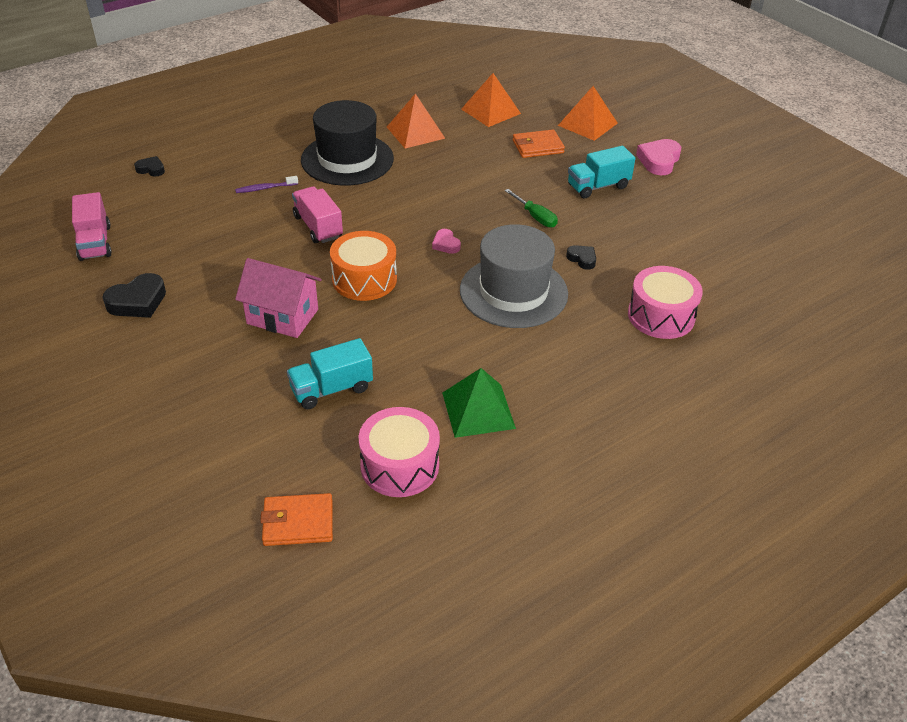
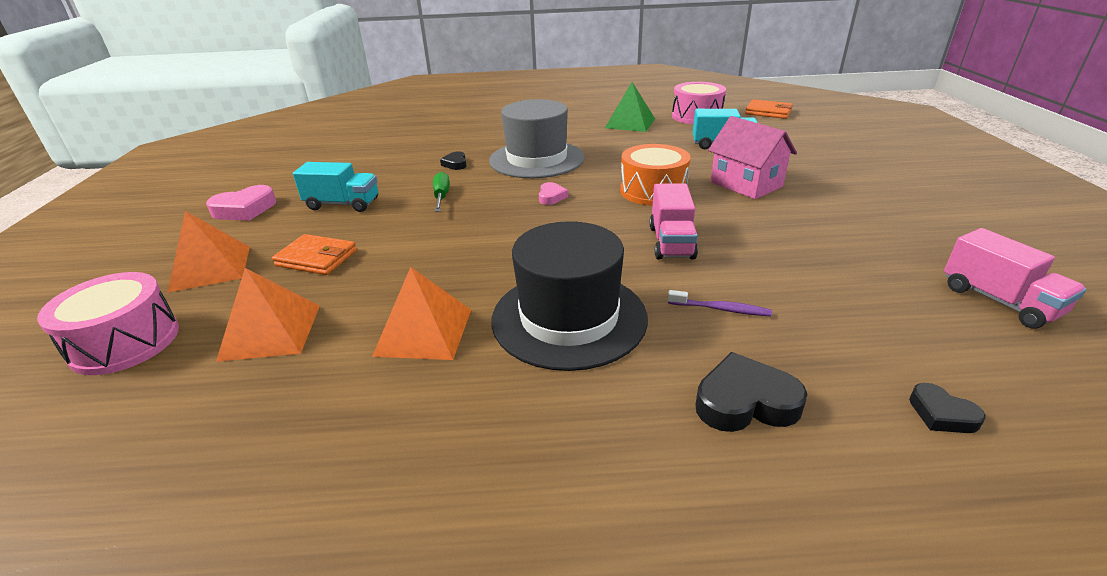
camera: 145 degrees left, 10 degrees down
(95, 243) = (999, 301): pink truck -> pink truck turned 135 degrees clockwise
(138, 301) = (905, 224): black heart -> black heart (745, 402)
(661, 316) = (459, 131): pink drum -> pink drum (125, 342)

